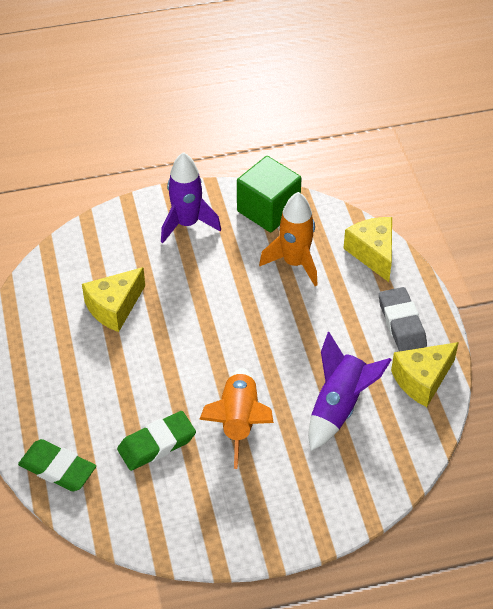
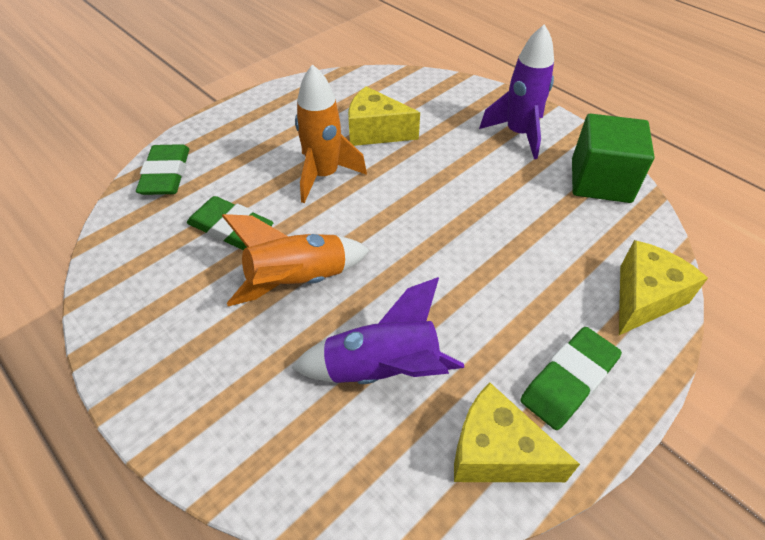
camera: 60 degrees right, 0 degrees up
(294, 263) = (554, 232): orange rocket -> orange rocket (324, 175)
(401, 323) = (568, 380): grey eraser -> green eraser

